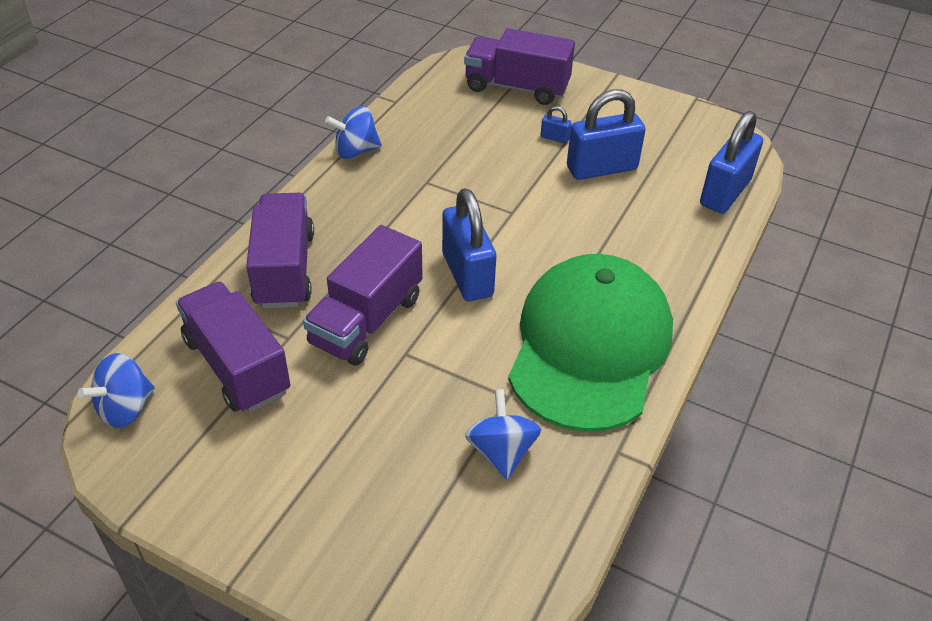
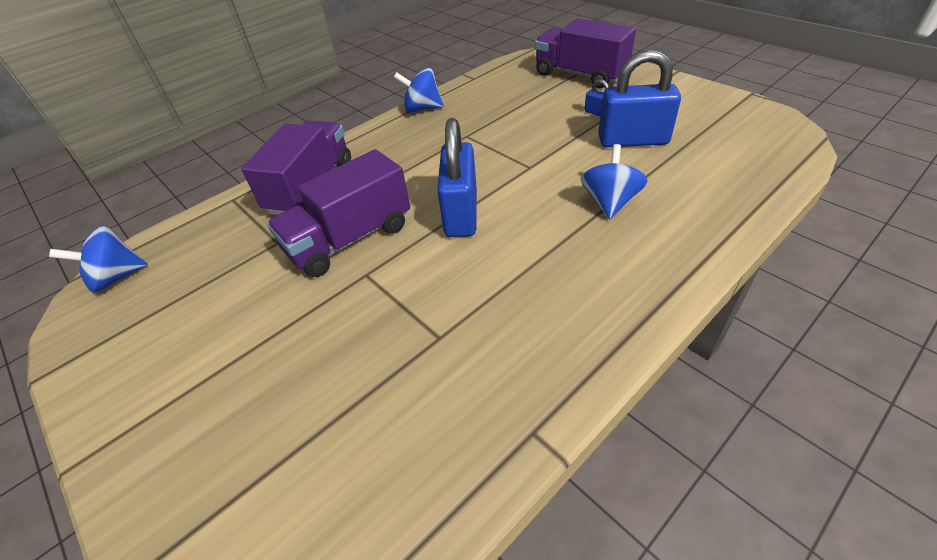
camera: 25 degrees right, 0 degrees up
(237, 366) = (222, 258): purple truck -> none
(501, 451) = (401, 397): blue spinning top -> blue spinning top (609, 202)
(590, 346) = (551, 302): green cap -> none
(725, 193) = (760, 174): blue padlock -> none

